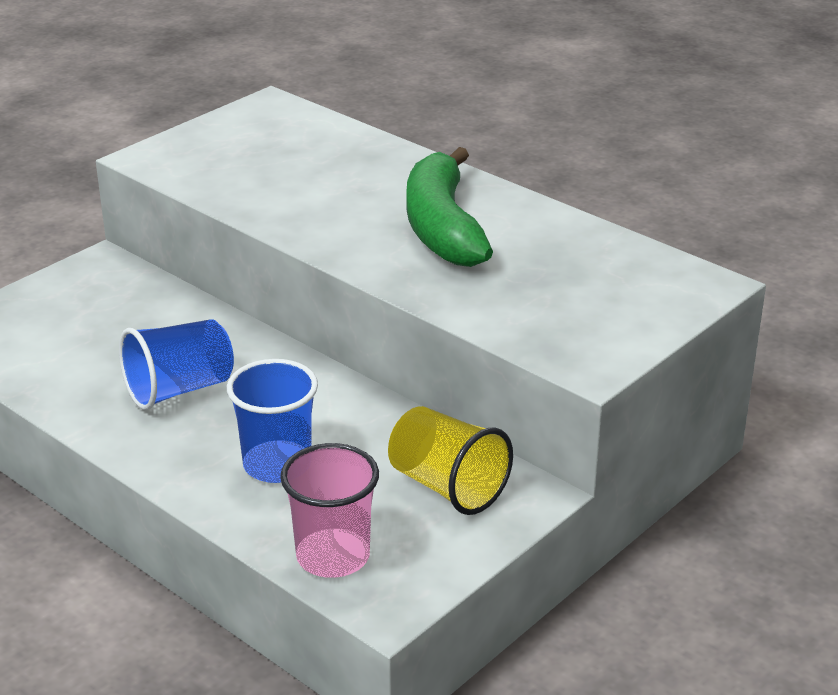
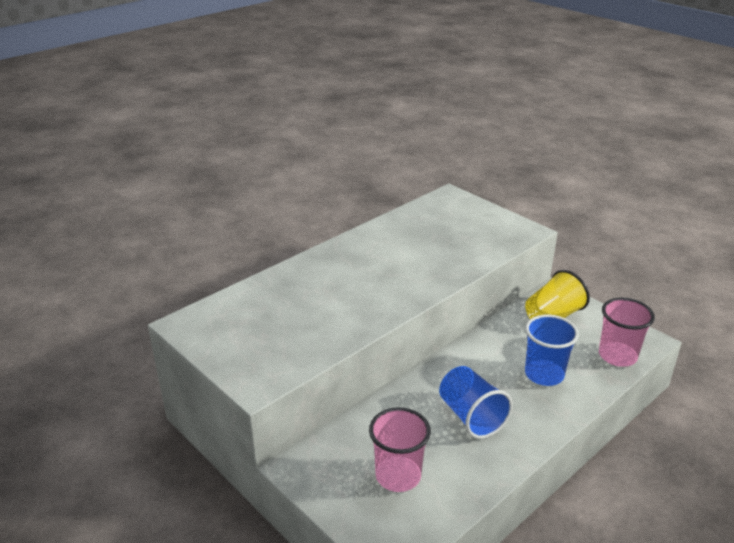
camera: 85 degrees left, 0 degrees up
(73, 332) = (398, 476): none -> pink cup
(442, 227) = (386, 262): green banana -> none

